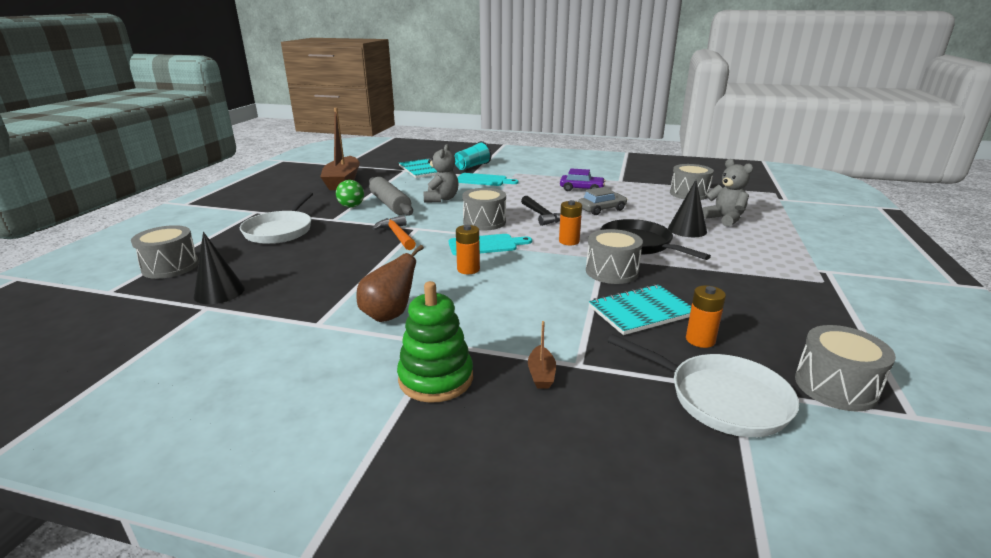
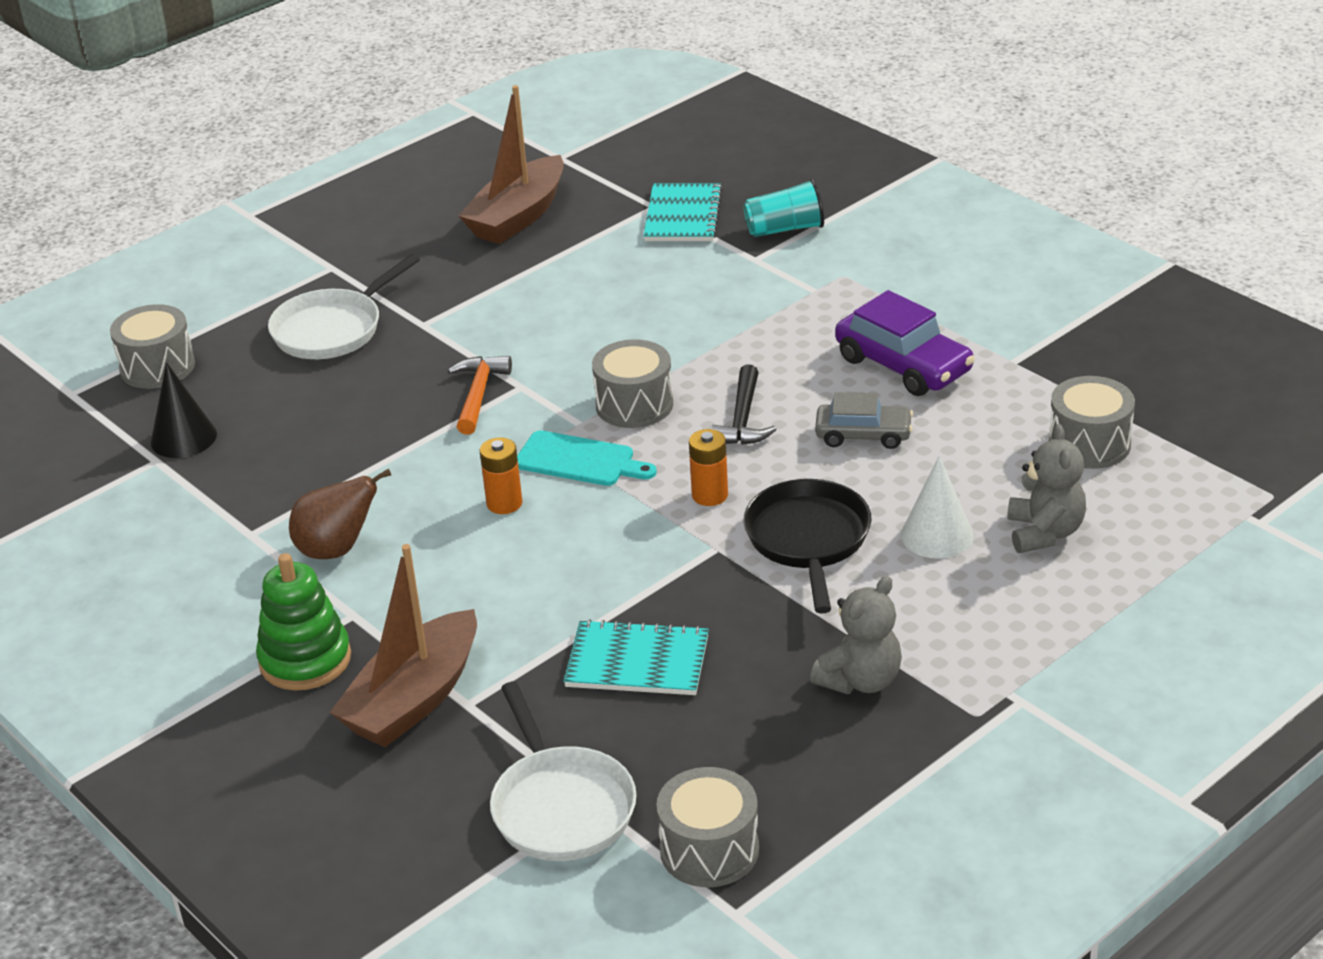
camera: 35 degrees right, 10 degrees up
(351, 206) = (474, 297): green ball -> none
(390, 204) = (536, 309): grey rolling pin -> none
(441, 199) = (629, 319): grey teddy bear -> grey teddy bear (860, 680)
(483, 180) = (757, 283): turquoise cutting board -> none
(541, 374) = (414, 699): brown boat -> brown boat, size x2.45
(581, 189) = (903, 365): purple car -> purple car, size x1.54
(611, 271) = (692, 579): grey drum -> none
(687, 230) = (937, 535): black cone -> white cone
(700, 340) = (649, 731): orange battery -> none

